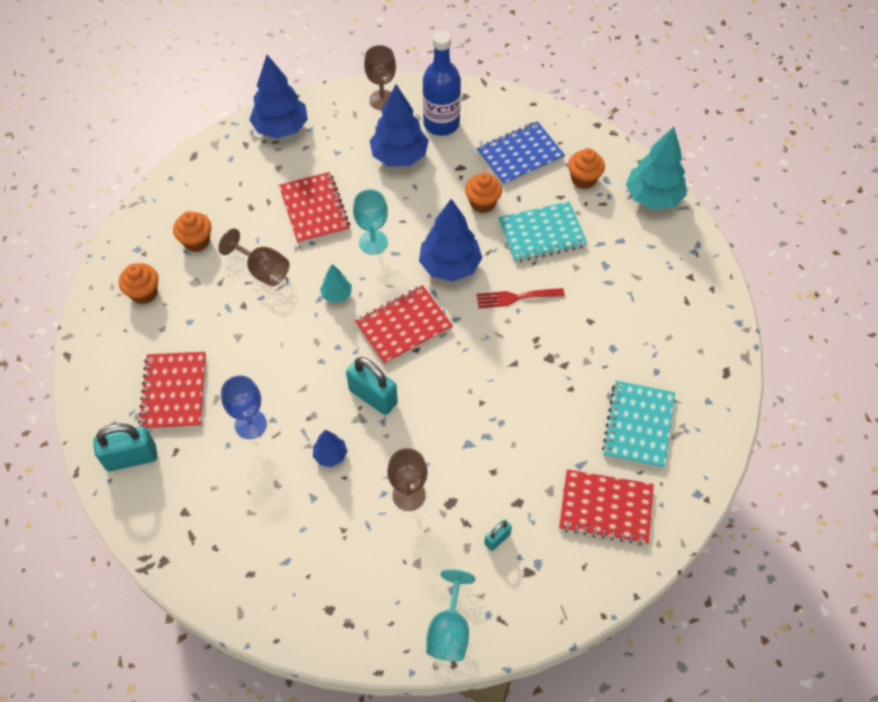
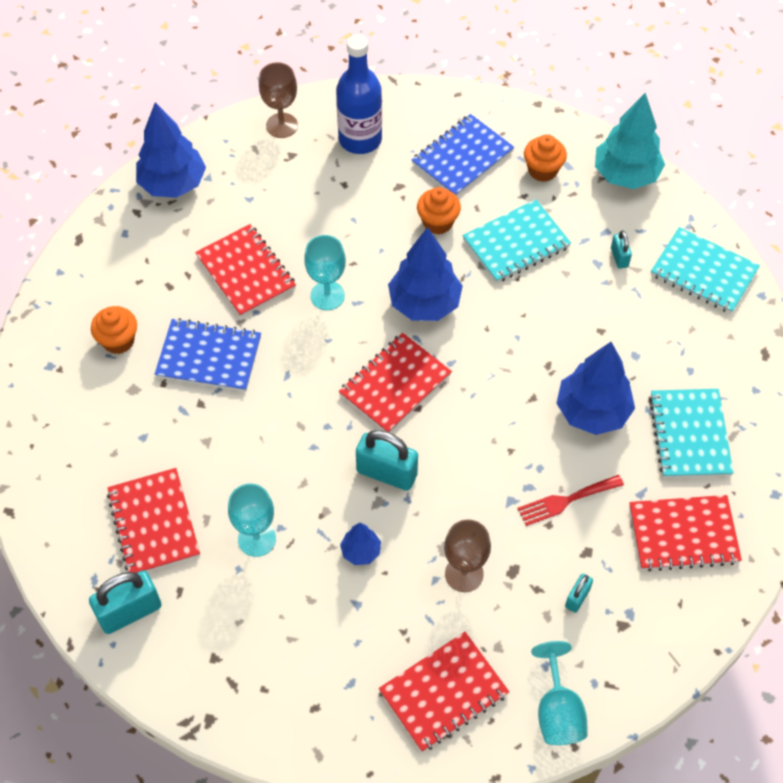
camera: 15 degrees left, 0 degrees up
(144, 293) = (76, 416): orange cupcake -> none
(250, 424) = (257, 539): blue goblet -> turquoise goblet
(262, 270) = (209, 357): brown goblet -> blue notebook
(336, 294) = (305, 366): turquoise tree -> none
(359, 589) = (443, 693): none -> red notebook
(399, 156) = (324, 188): blue tree -> blue tree (592, 411)
(515, 297) = (510, 323): red fork -> red fork (566, 501)
(625, 264) = (619, 257): none -> turquoise padlock
(694, 292) = (703, 272): none -> turquoise notebook

